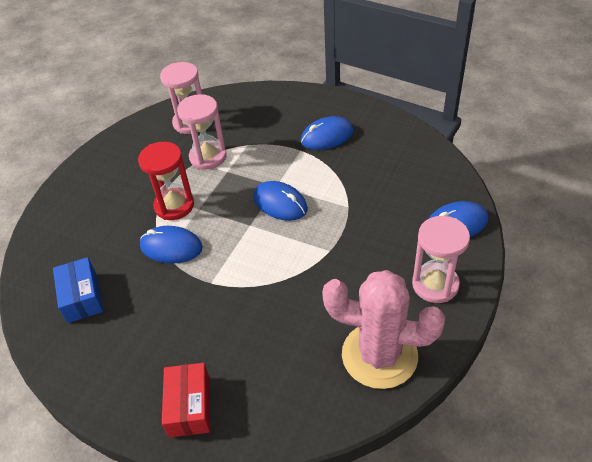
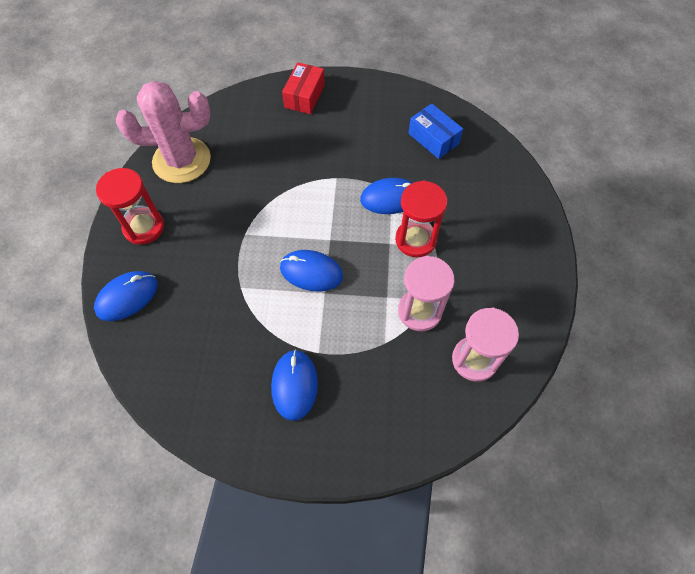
camera: 155 degrees right, 15 degrees up
(189, 406) = (304, 96): red box -> red box turned 45 degrees clockwise
(327, 136) = (294, 385): blue mouse -> blue mouse turned 45 degrees counterclockwise
(435, 284) = (144, 227): pink hourglass -> red hourglass

